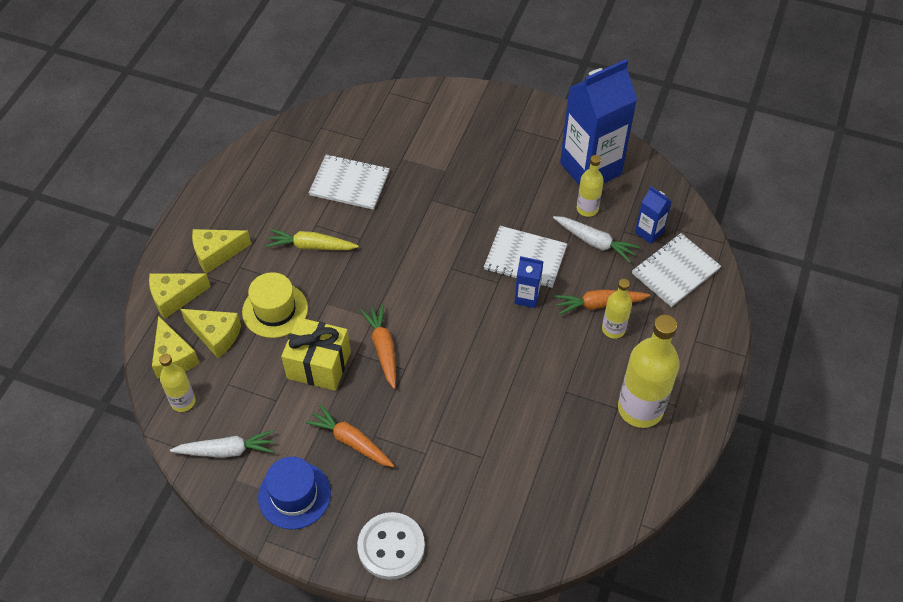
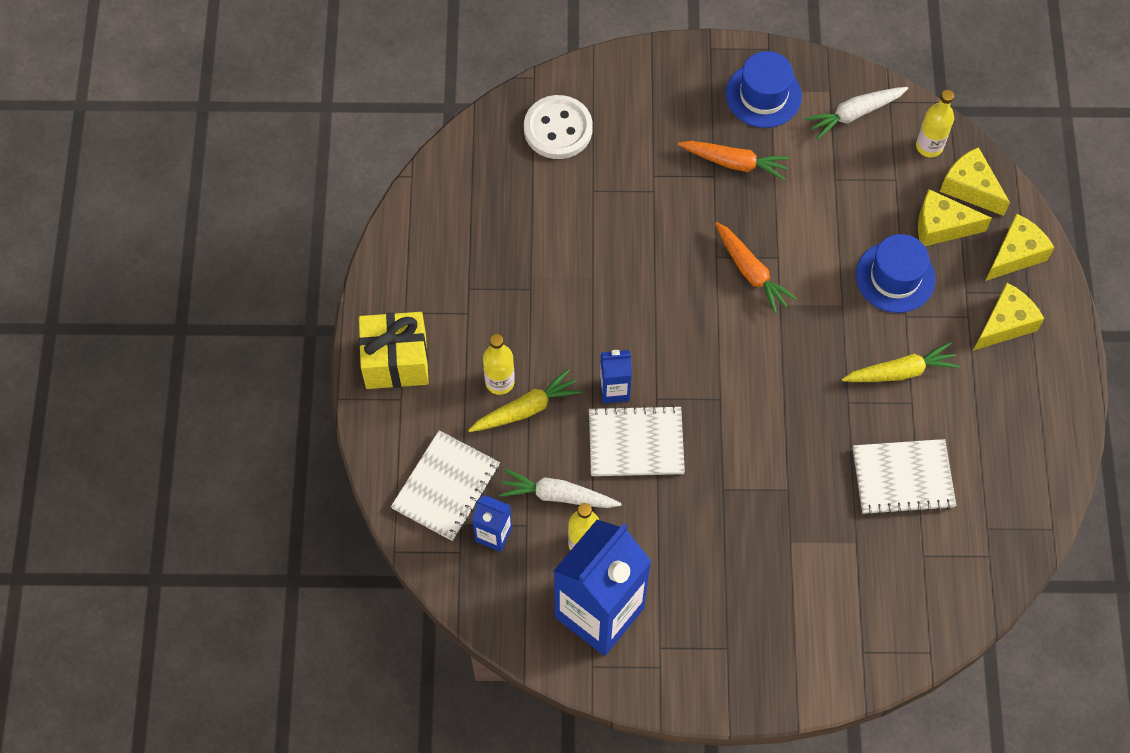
camera: 160 degrees right, 10 degrees up
(275, 310) = (895, 277): yellow hat -> blue hat
(319, 365) = (811, 230): yellow gift -> yellow gift (396, 361)
(391, 547) = (647, 80): white button -> white button (558, 129)
(599, 304) = (526, 409): orange carrot -> yellow carrot
(640, 408) = (443, 295): yellow bottle -> none

